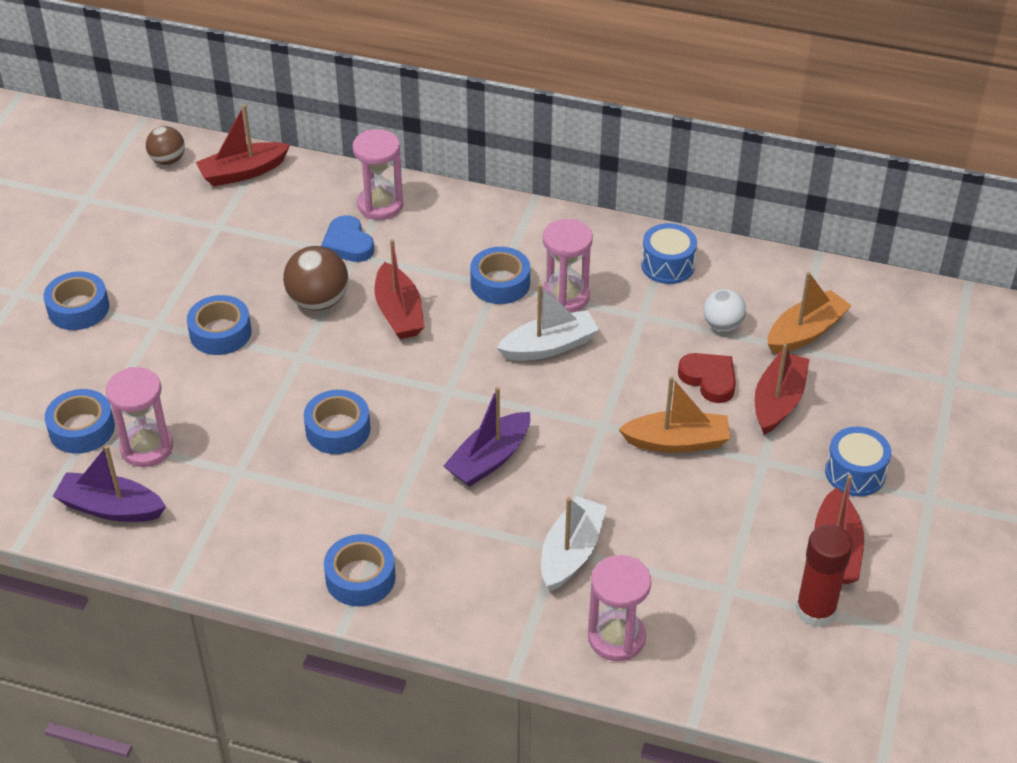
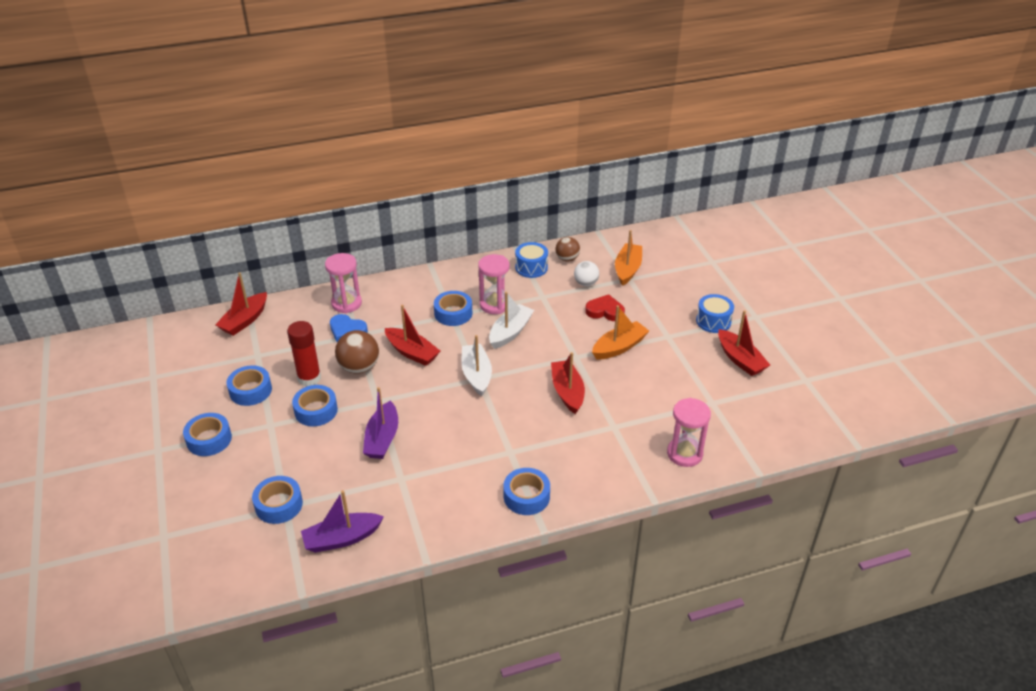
camera: 35 degrees left, 5 degrees down
(147, 448) = (331, 494): pink hourglass -> none
(167, 160) = (188, 334): brown ball -> brown ball (567, 259)
(338, 429) = (437, 428): blue tape -> blue tape (250, 391)
(489, 459) = (535, 401): purple boat -> purple boat (382, 438)
(571, 552) = (622, 425): white boat -> white boat (476, 375)
(778, 401) = (647, 306): red boat -> red boat (567, 392)
(815, 610) = (759, 391): red glue stick -> red glue stick (309, 378)

